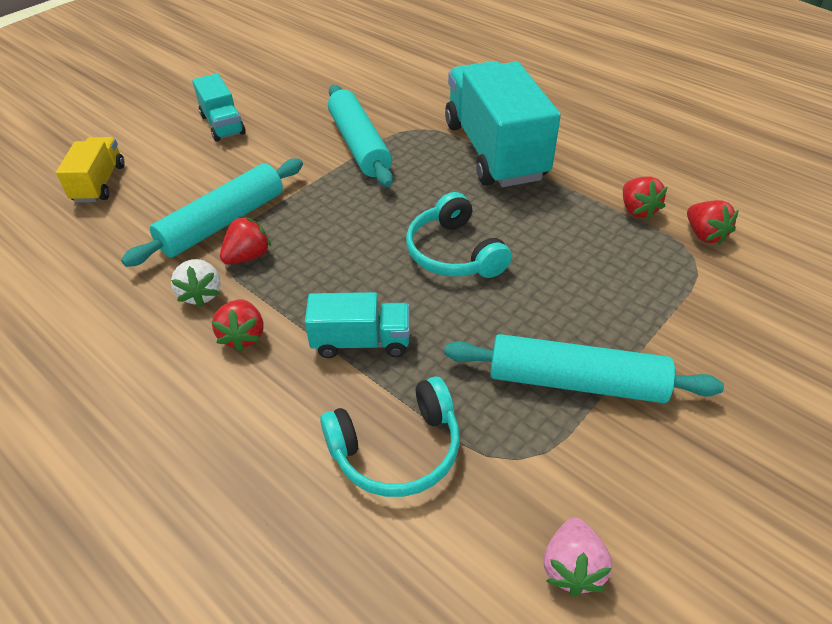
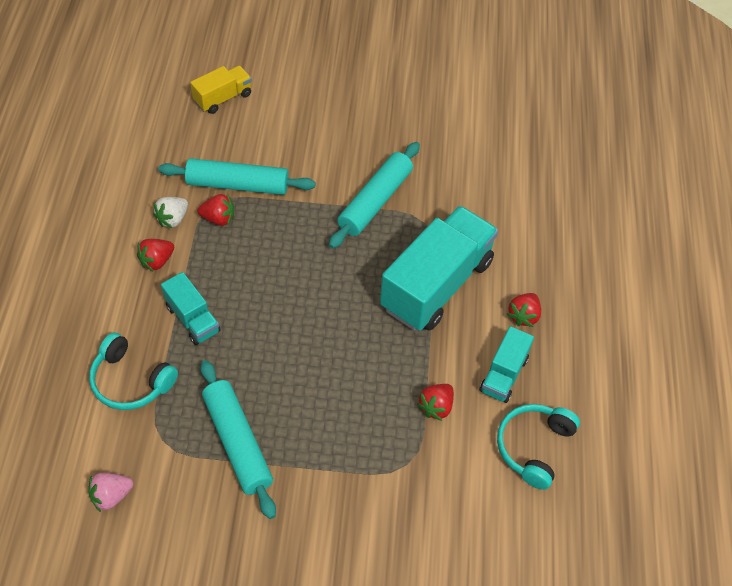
camera: 50 degrees right, 10 degrees up
(222, 125) = (332, 111): turquoise truck -> turquoise truck (503, 374)
(454, 253) = (303, 321): turquoise headphones -> turquoise headphones (533, 447)
(704, 235) = (440, 460): red strawberry -> red strawberry (523, 316)

